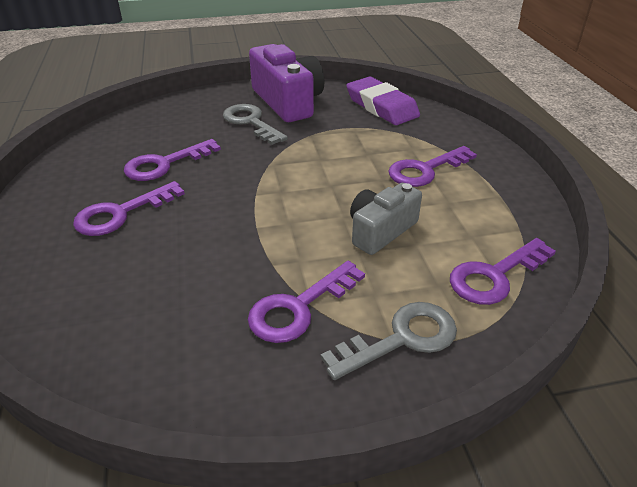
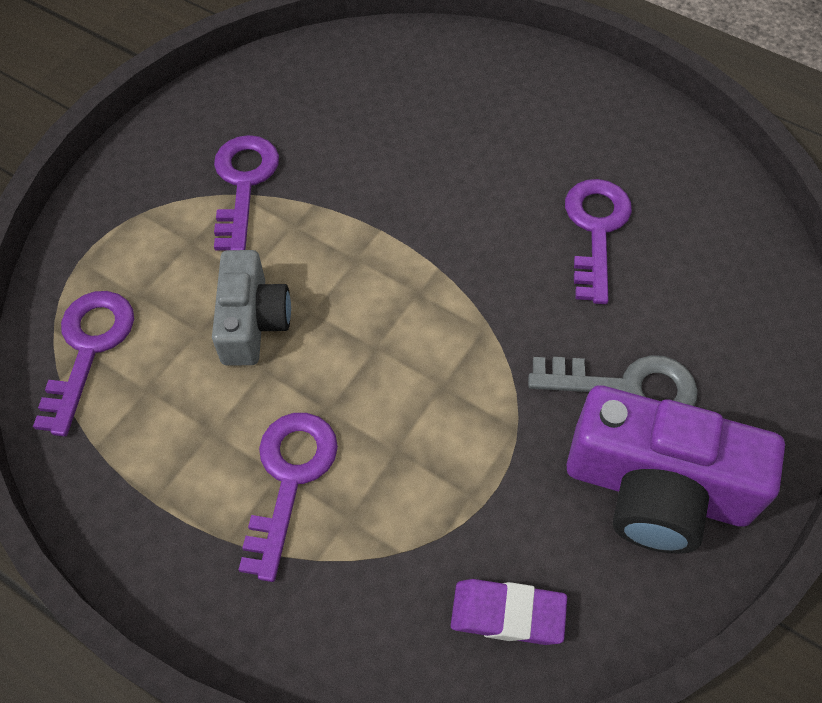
camera: 135 degrees right, 20 degrees up
(121, 213) = (524, 147): purple key -> none
(381, 106) = (507, 614): purple eraser -> purple eraser, size x0.64
(401, 339) = (133, 218): grey key -> none

